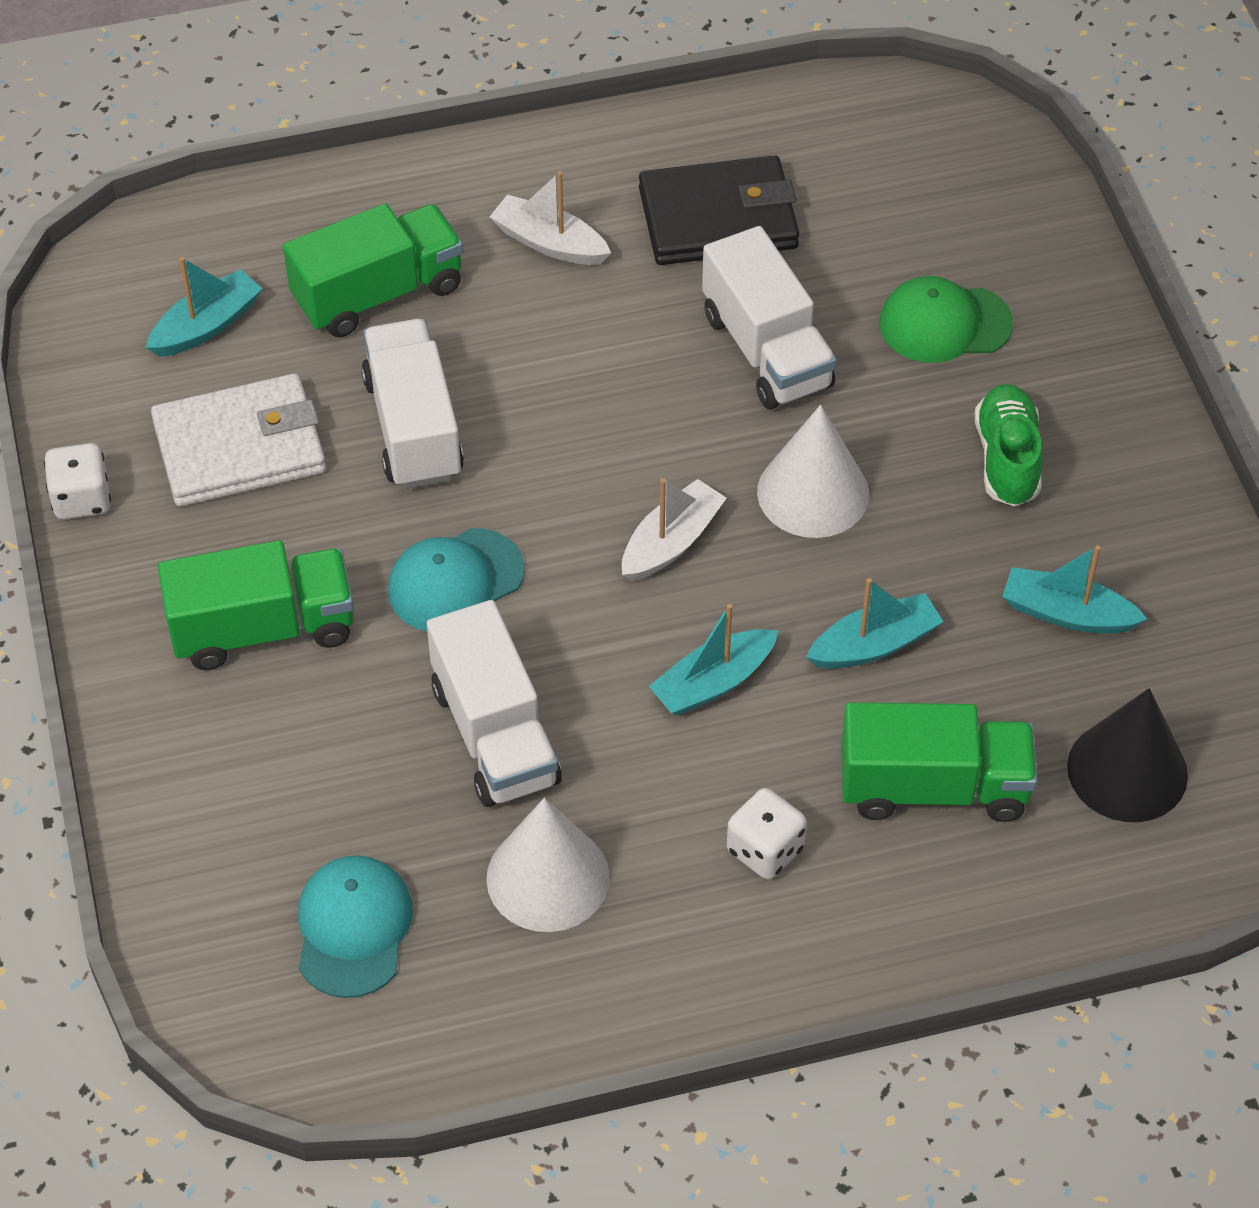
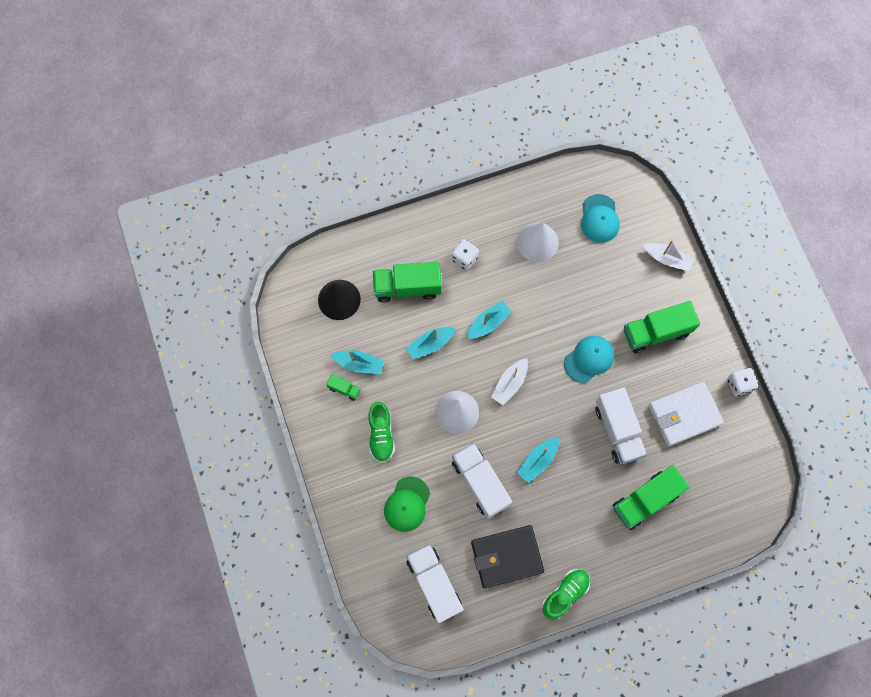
camera: 175 degrees right, 20 degrees up
(207, 325) = (713, 476): turquoise boat -> turquoise boat (538, 461)
(495, 734) = (564, 295): white truck -> white truck (434, 584)
(549, 243) = (578, 535): white boat -> white boat (667, 259)
(596, 151) = (565, 593): none -> green shoe
(944, 324) = (407, 504): green cap -> green cap turned 120 degrees clockwise
(1104, 561) = (344, 389): none -> green truck

